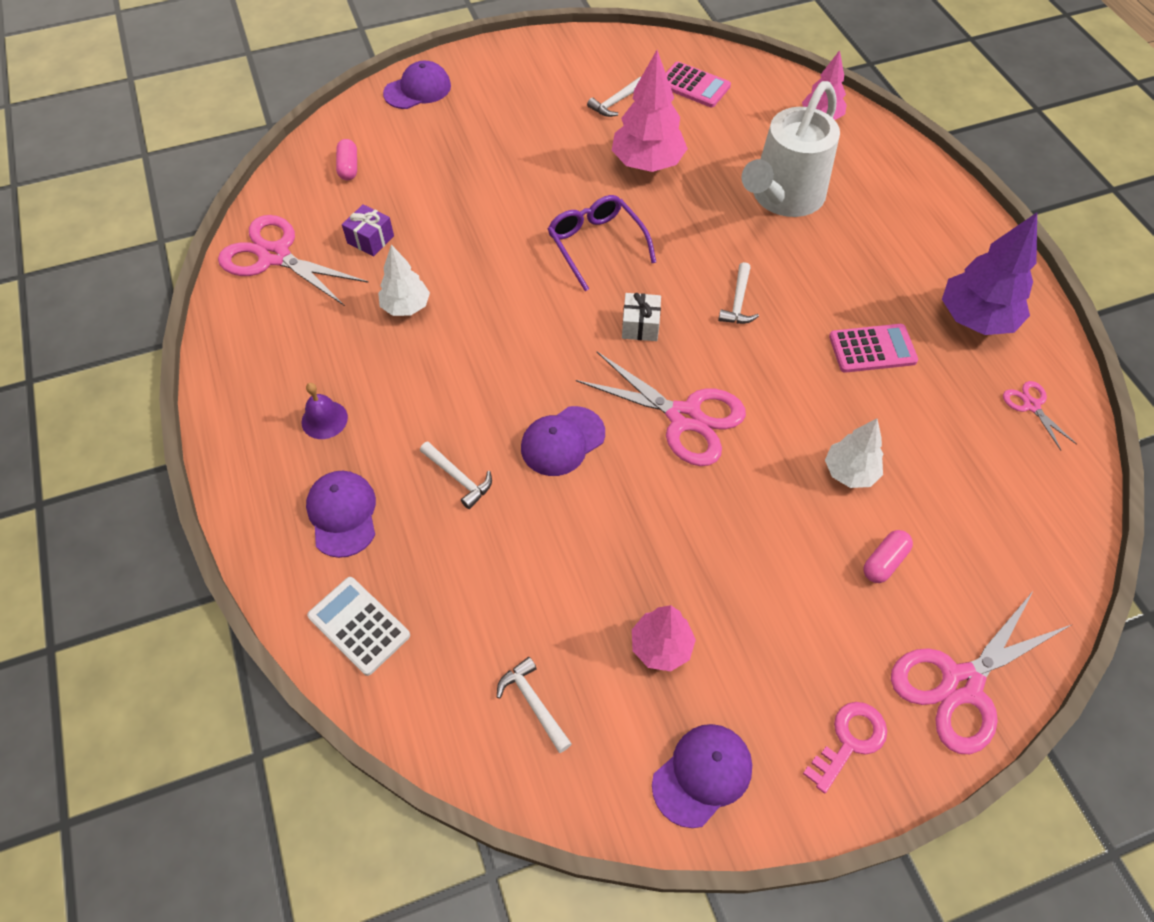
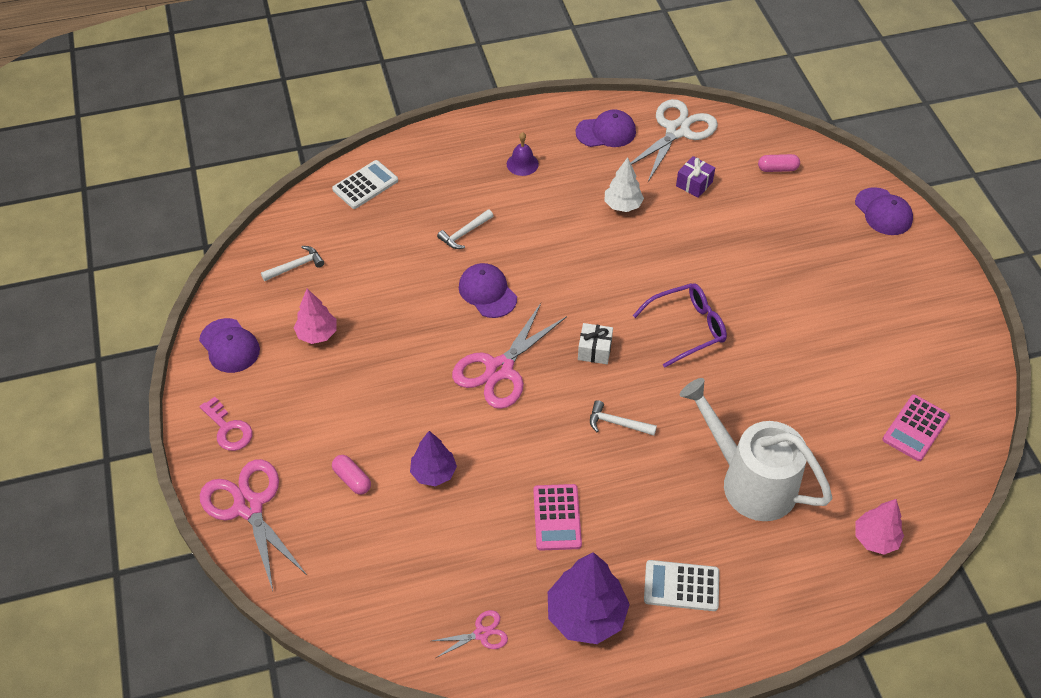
camera: 95 degrees right, 5 degrees down
(274, 256) = (677, 131): pink scissors -> white scissors
(342, 514) = (445, 175): purple cap -> purple cap (606, 132)
(615, 102) = (881, 359): white hammer -> none
(647, 163) = (793, 375): pink tree -> none
(850, 472) = (433, 473): white tree -> purple tree
(916, 247) = (681, 586): none -> white calculator

